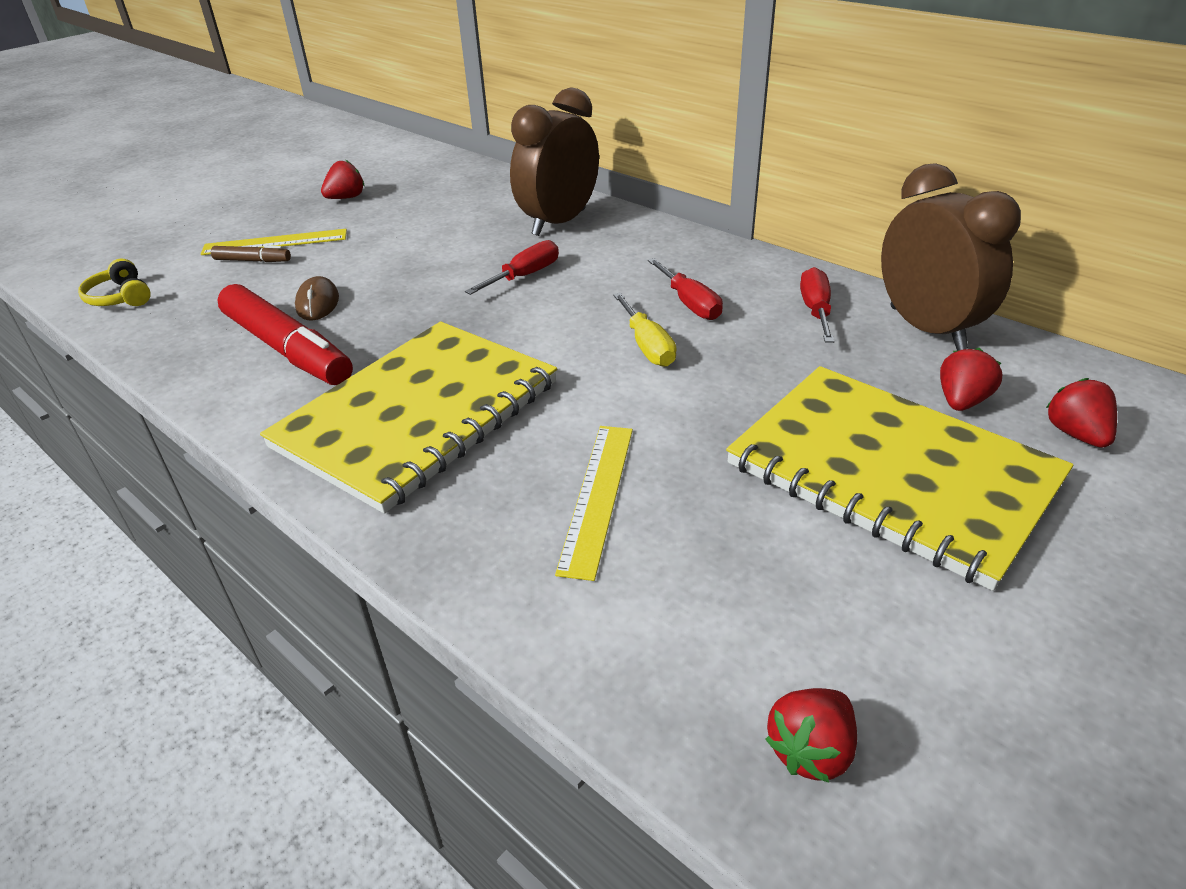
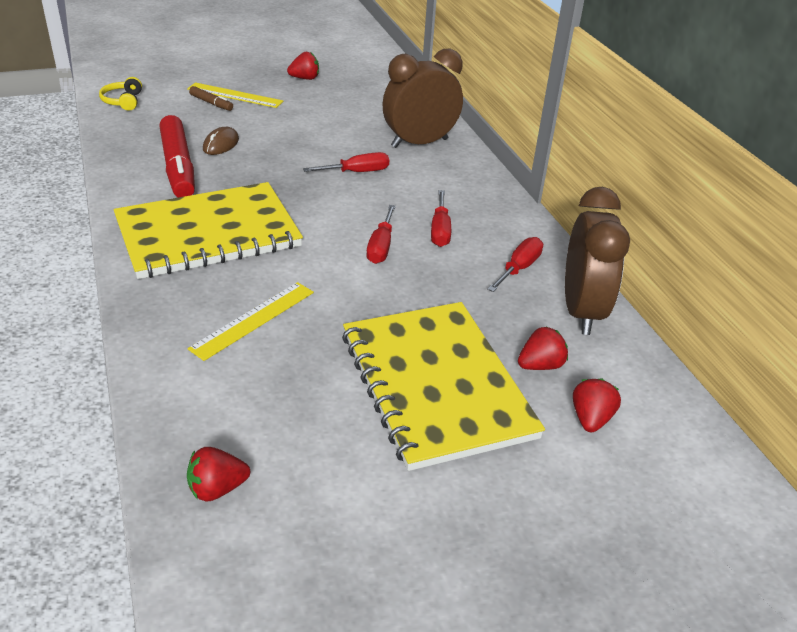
camera: 25 degrees right, 0 degrees up
(647, 346) = (381, 247): yellow screwdriver -> red screwdriver

